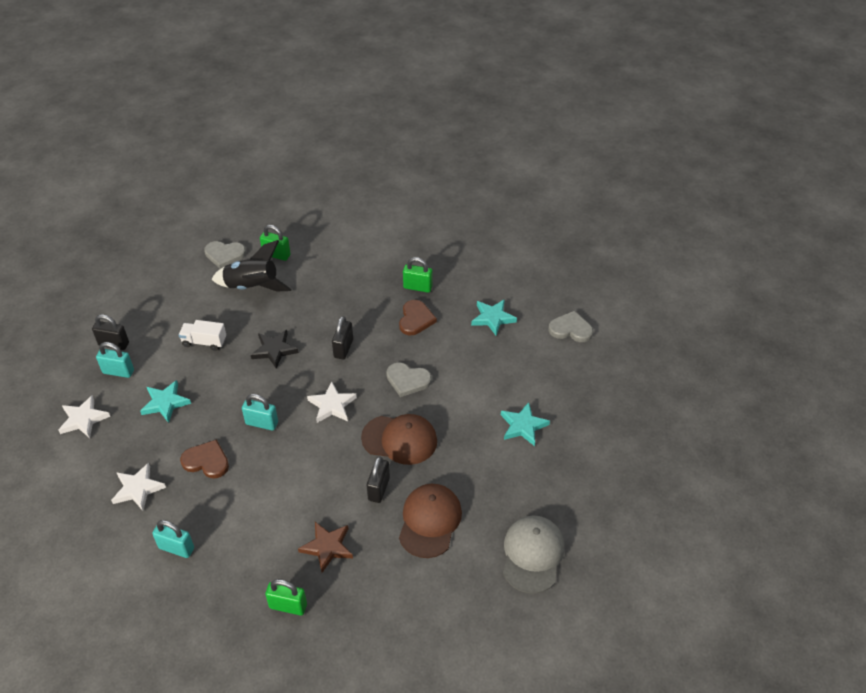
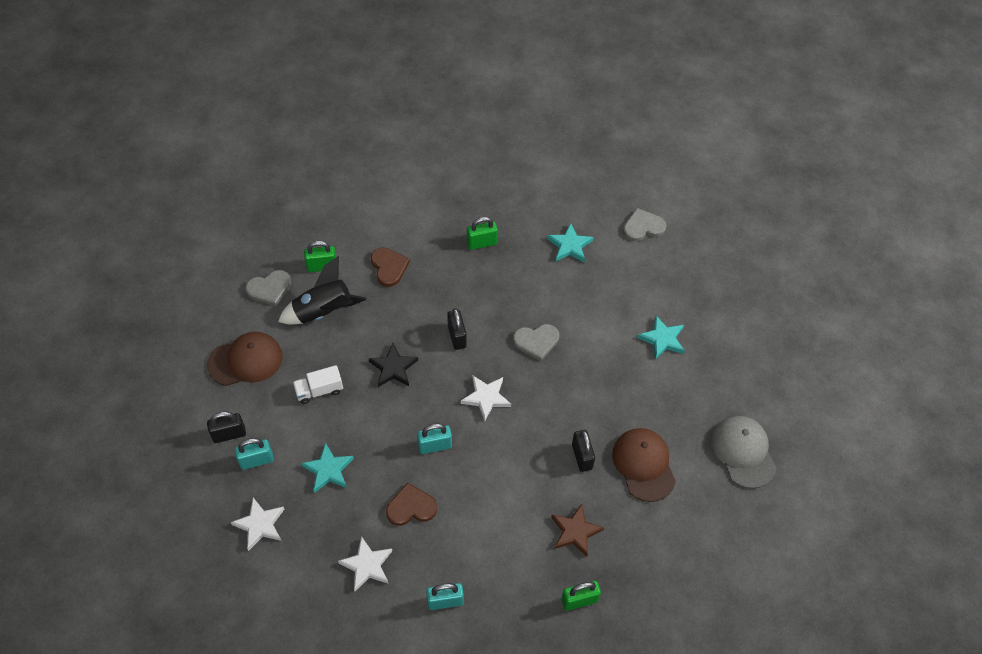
camera: 30 degrees left, 10 degrees up
(399, 439) = (568, 402): brown cap -> brown cap (245, 360)
(415, 319) = (502, 277): brown heart -> brown heart (389, 267)

